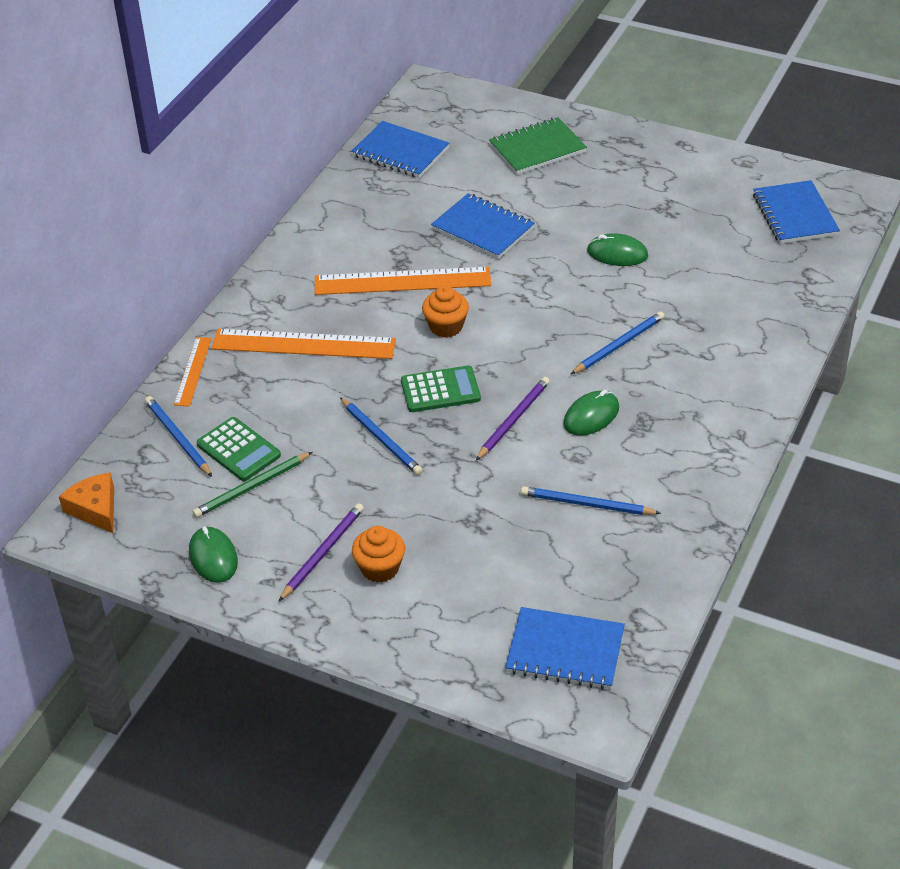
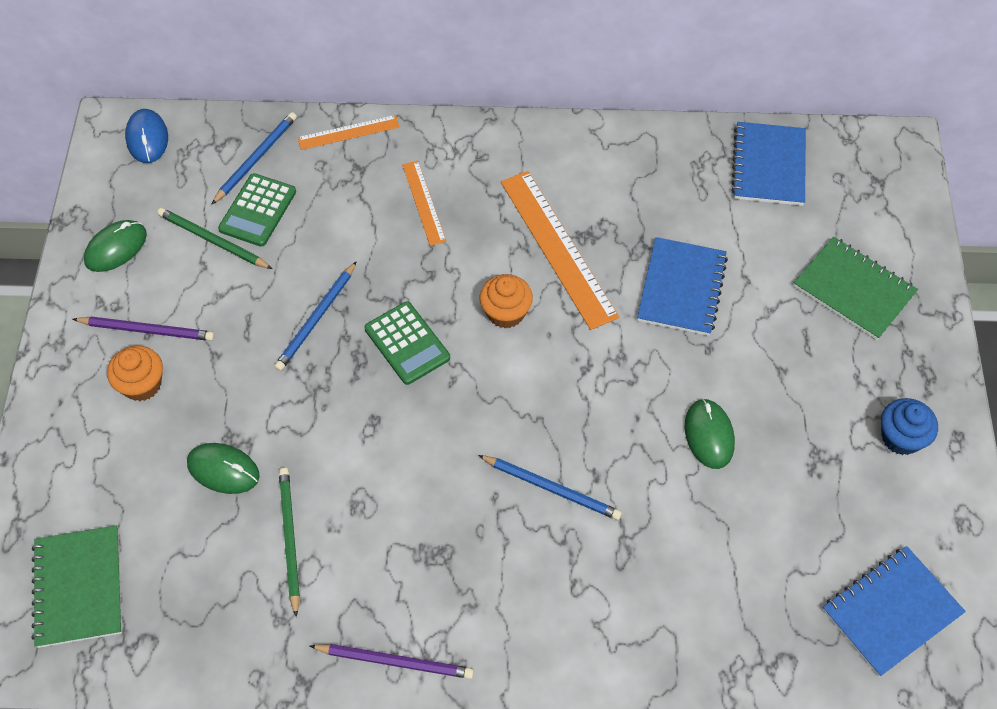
camera: 65 degrees right, 15 degrees up
(95, 509) = (147, 138): orange cheese -> blue mouse
(303, 344) = (423, 202): orange ruler -> orange ruler, size x0.54
(513, 420) = (389, 426): purple pencil -> purple pencil (395, 661)
(565, 651) = (79, 587): blue notebook -> green notebook
(586, 504) = (289, 539): blue pencil -> green pencil
(591, 416) = (425, 498): green mouse -> green mouse (223, 470)
(668, 167) = (901, 437): none -> blue cupcake

